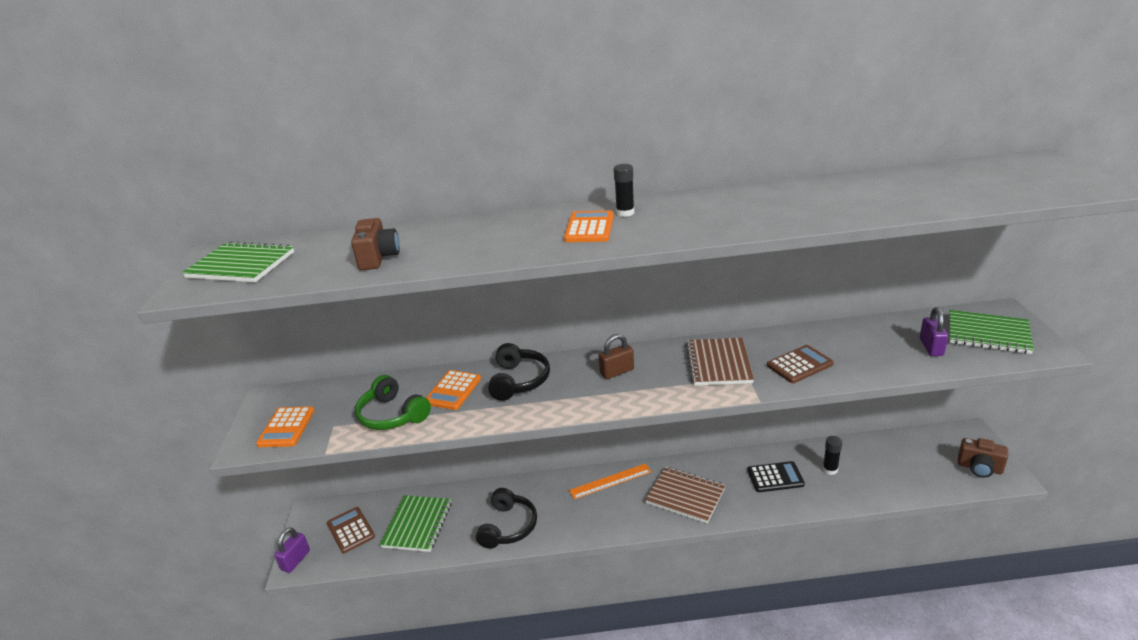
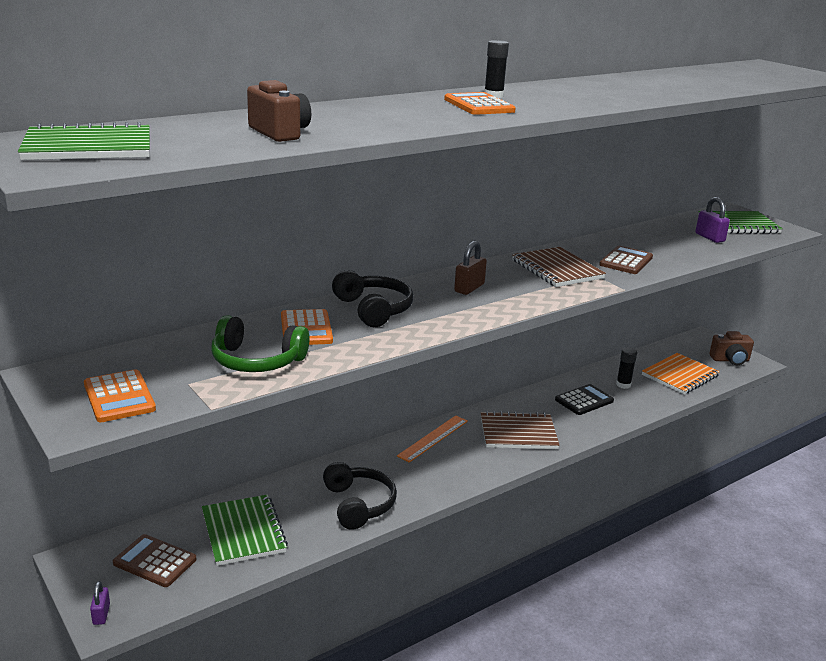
camera: 35 degrees left, 5 degrees down
(295, 560) = (101, 614): purple padlock -> purple padlock, size x0.65
(902, 473) = (680, 375): none -> orange notebook

